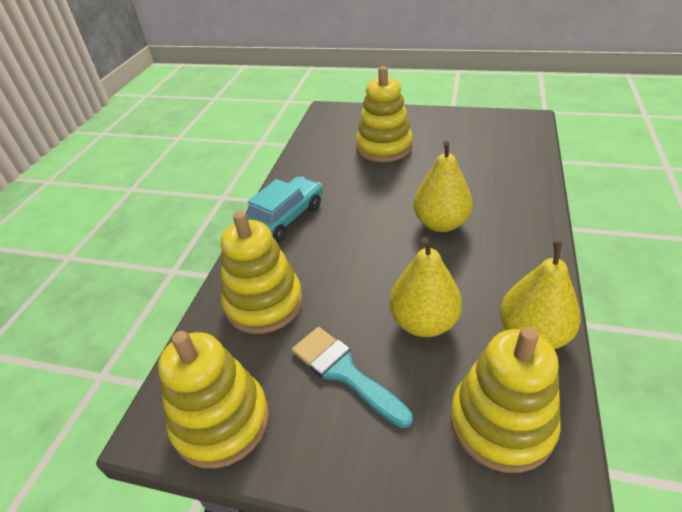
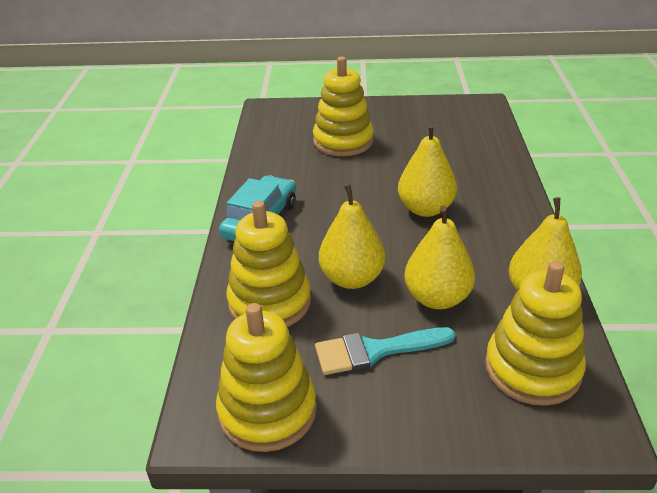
camera: 15 degrees left, 5 degrees down
(344, 372) = (375, 351): turquoise brush -> turquoise brush turned 45 degrees counterclockwise
(347, 289) = (352, 278): none -> yellow pear

